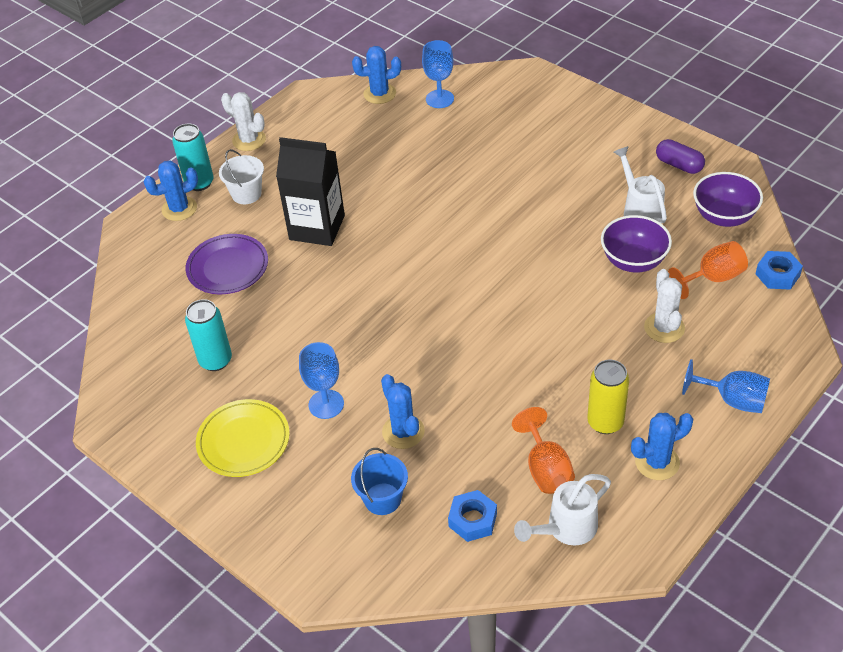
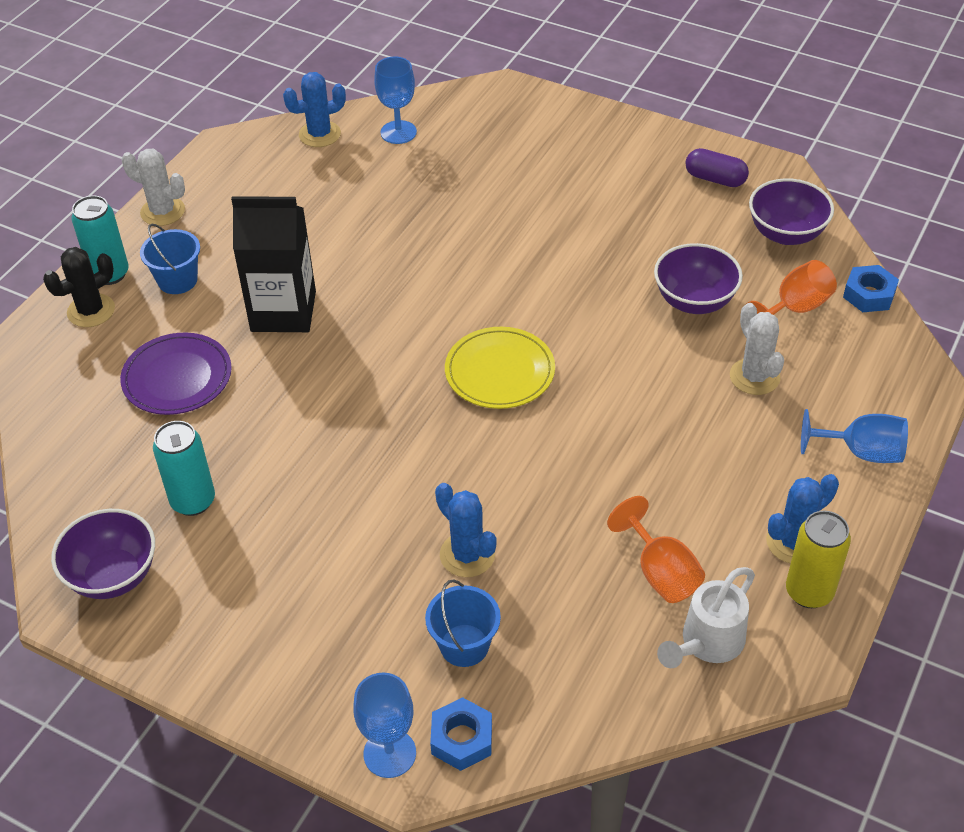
camera: 15 degrees left, 0 degrees up
(146, 406) = (113, 575): none -> purple bowl
(179, 209) = (91, 311): blue cactus -> black cactus
(243, 441) = (259, 600): yellow plate -> yellow plate (499, 372)
(246, 194) = (177, 280): white bucket -> blue bucket
(326, 404) = (357, 535): blue goblet -> blue goblet (389, 753)
(473, 520) = (587, 652): blue nut -> blue nut (462, 739)
(605, 422) = (717, 503): yellow can -> yellow can (809, 592)
(640, 210) = (684, 239): white watering can -> none

